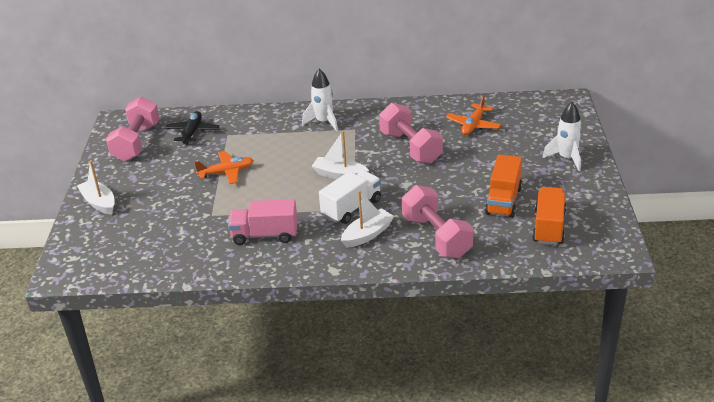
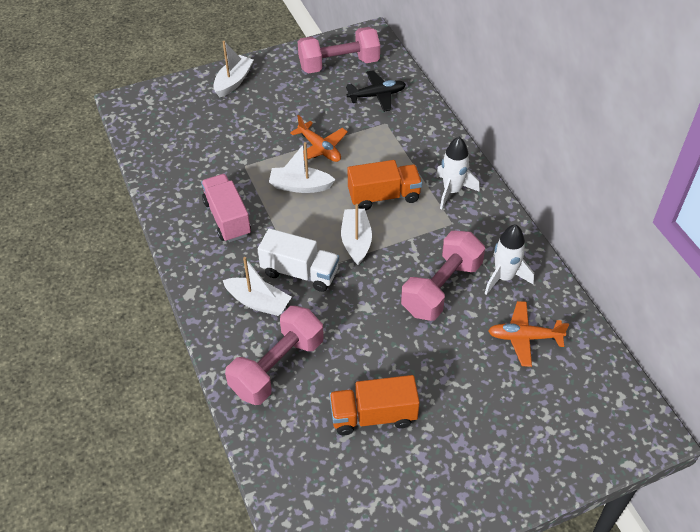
camera: 65 degrees right, 15 degrees up
(260, 190) = (300, 186): none -> white boat
(549, 227) = (338, 480): orange truck -> orange truck (384, 196)
(566, 158) = (500, 465): white rocket -> white rocket (504, 277)

